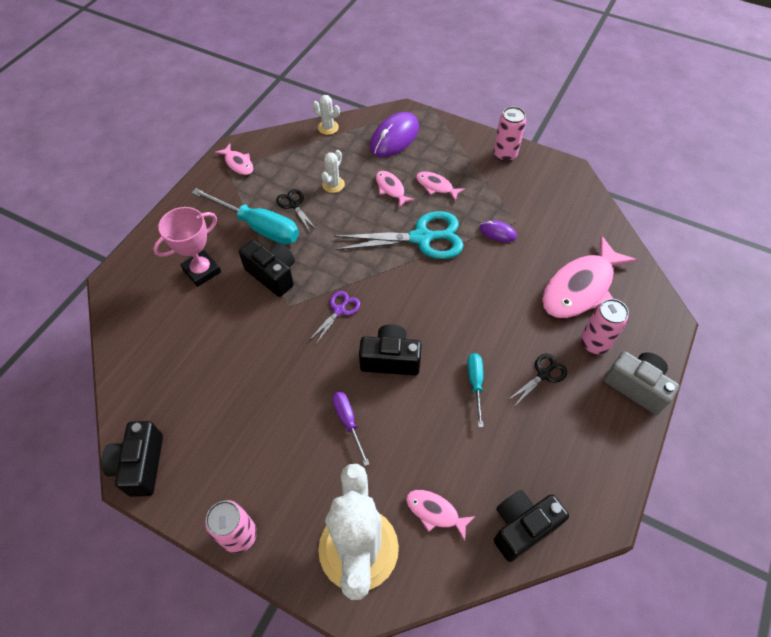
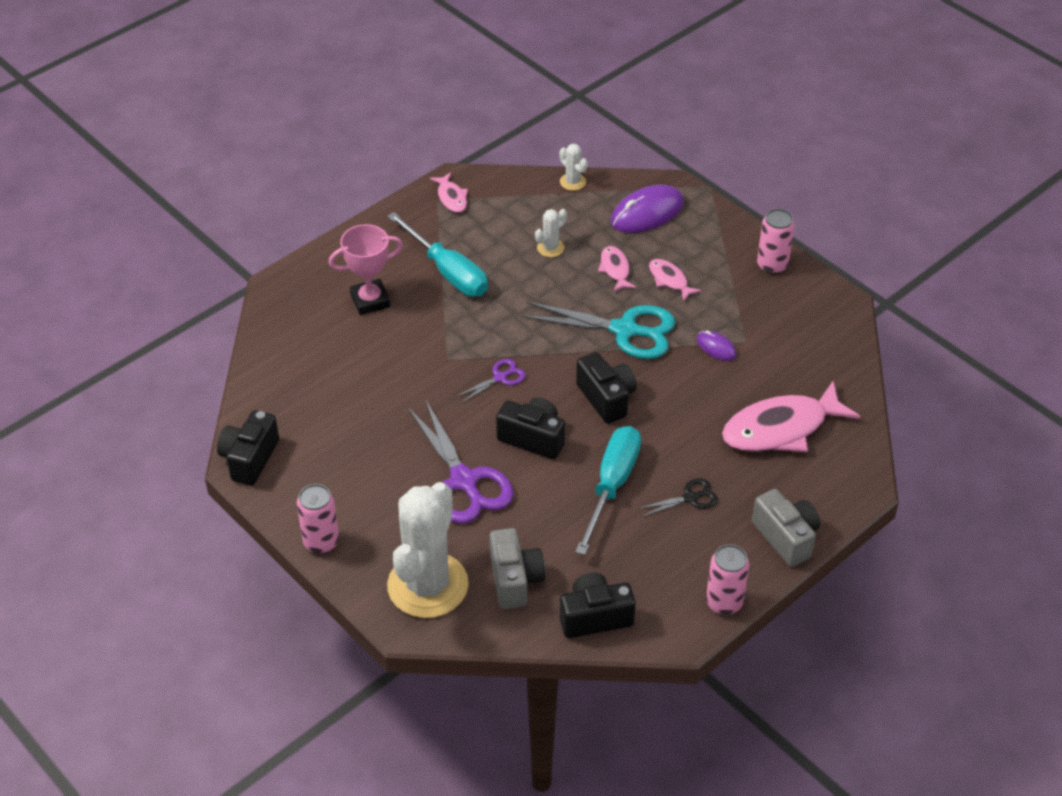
camera: 20 degrees right, 10 degrees down
(273, 274) = (443, 324): black camera -> black camera (606, 398)
(294, 205) = (496, 258): black scissors -> none
(348, 422) = (464, 481): purple screwdriver -> purple scissors
(435, 512) = (515, 579): pink fish -> grey camera
(475, 384) = (612, 485): turquoise screwdriver -> turquoise screwdriver, size x1.87
(594, 343) = (764, 485): pink can -> pink can (724, 602)

